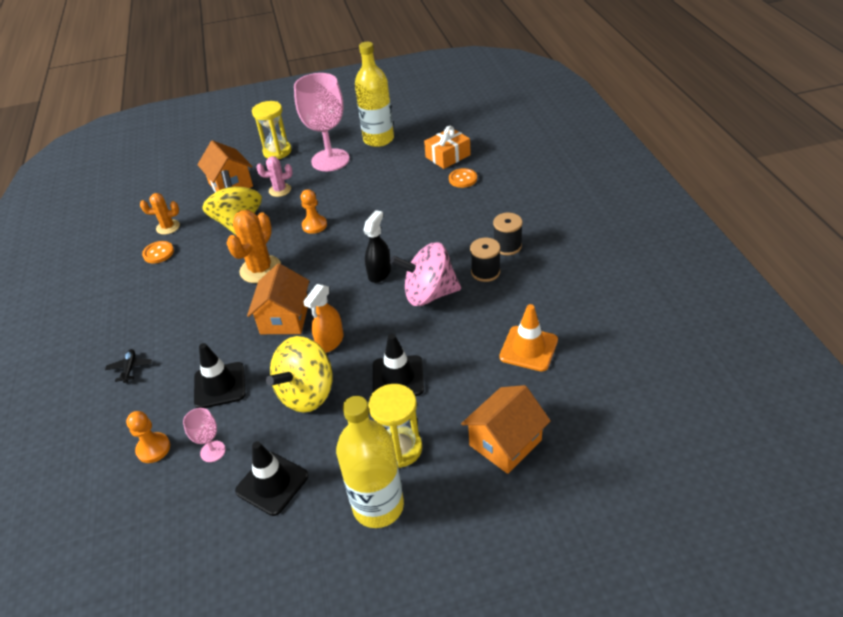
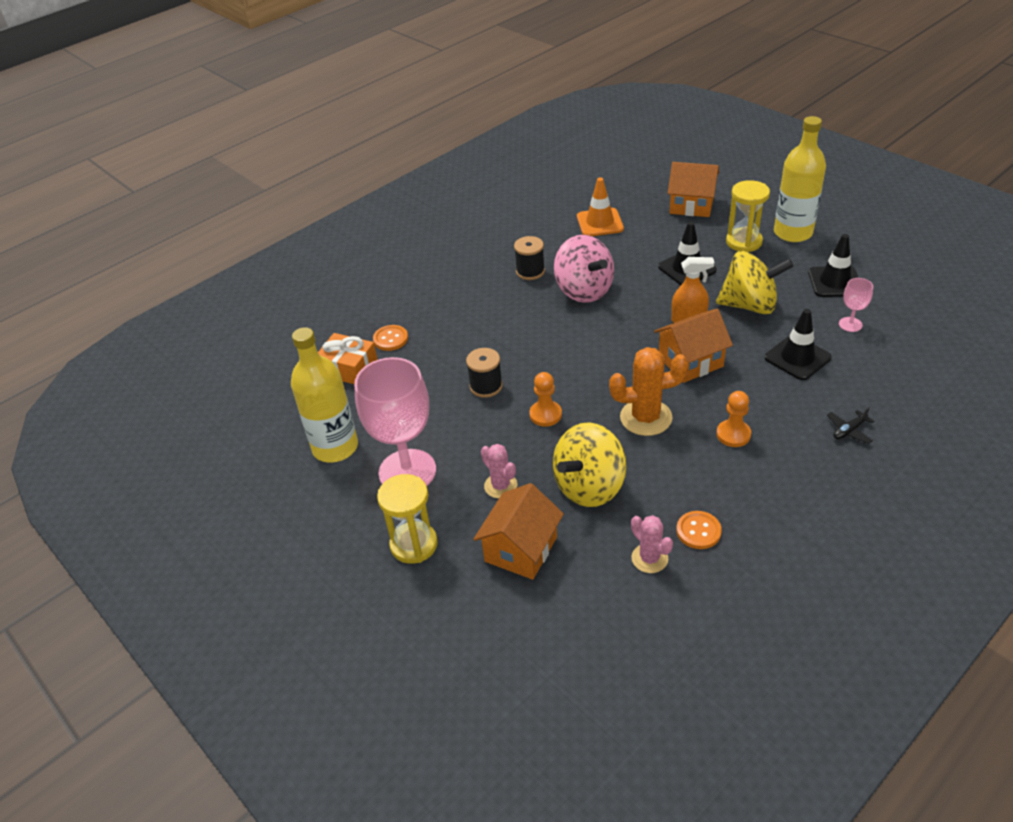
camera: 120 degrees left, 0 degrees up
(153, 448) = (888, 358): orange pawn -> orange pawn (733, 434)
(168, 227) = (649, 558): orange cactus -> pink cactus
(379, 273) = (581, 331): black spray bottle -> none
(507, 246) = (485, 272): black spool -> black spool (486, 386)

